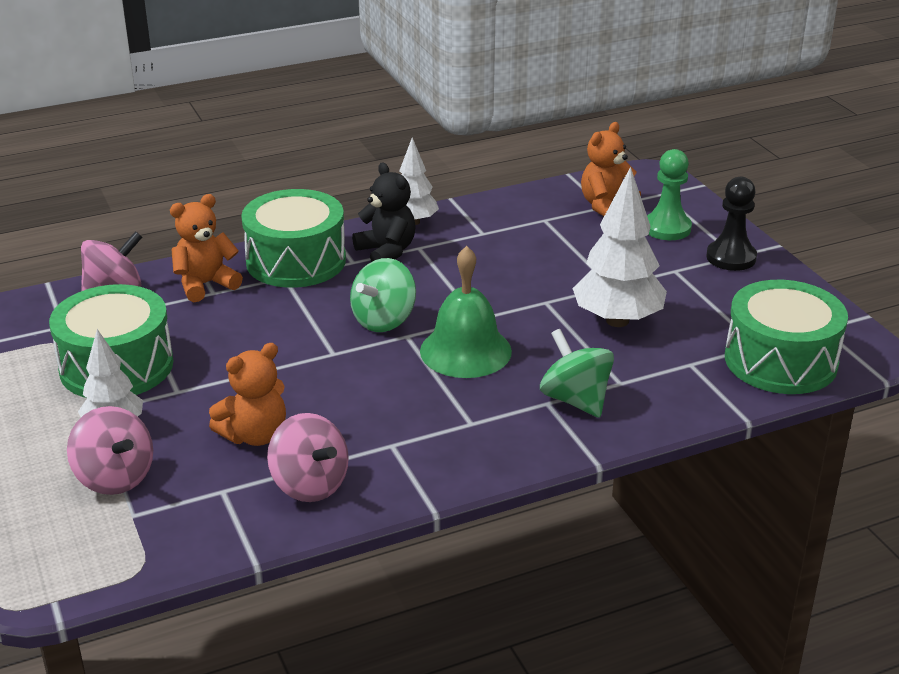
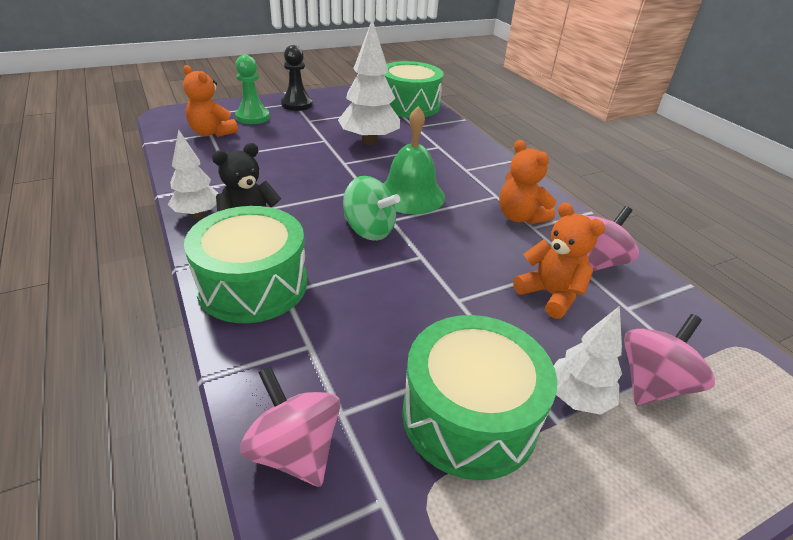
camera: 95 degrees left, 5 degrees up
(205, 284) = (291, 354): orange teddy bear -> orange teddy bear (520, 217)
(575, 400) = (460, 160): green spinning top -> none

